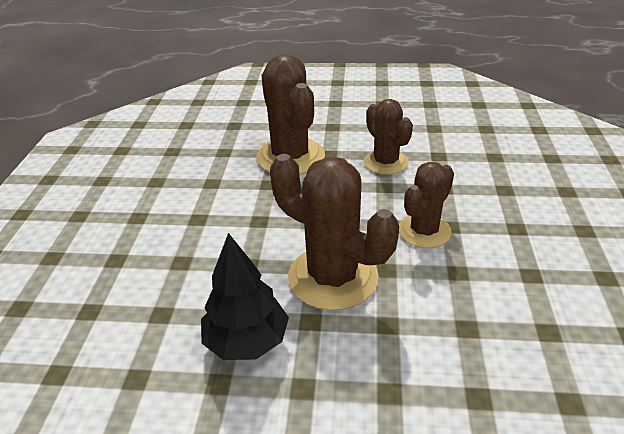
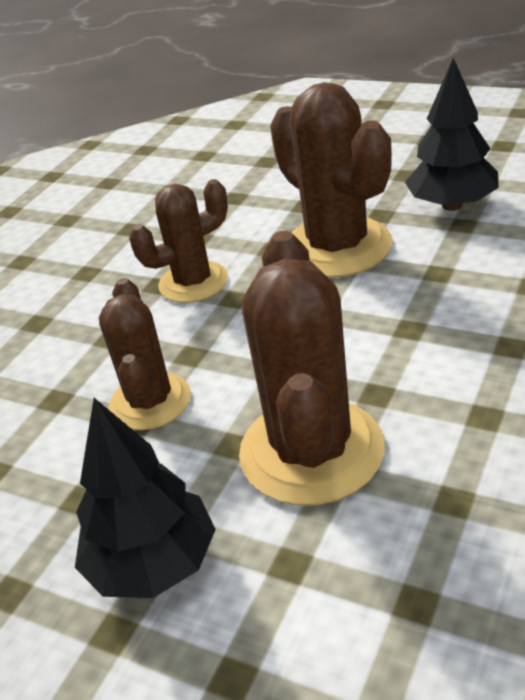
camera: 155 degrees left, 0 degrees up
(334, 117) = (153, 564): none -> black tree

